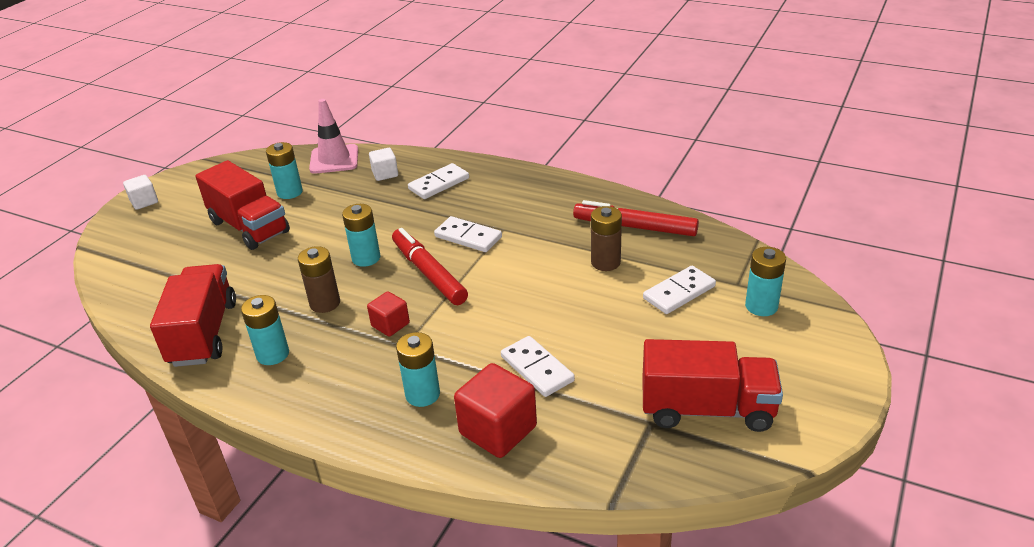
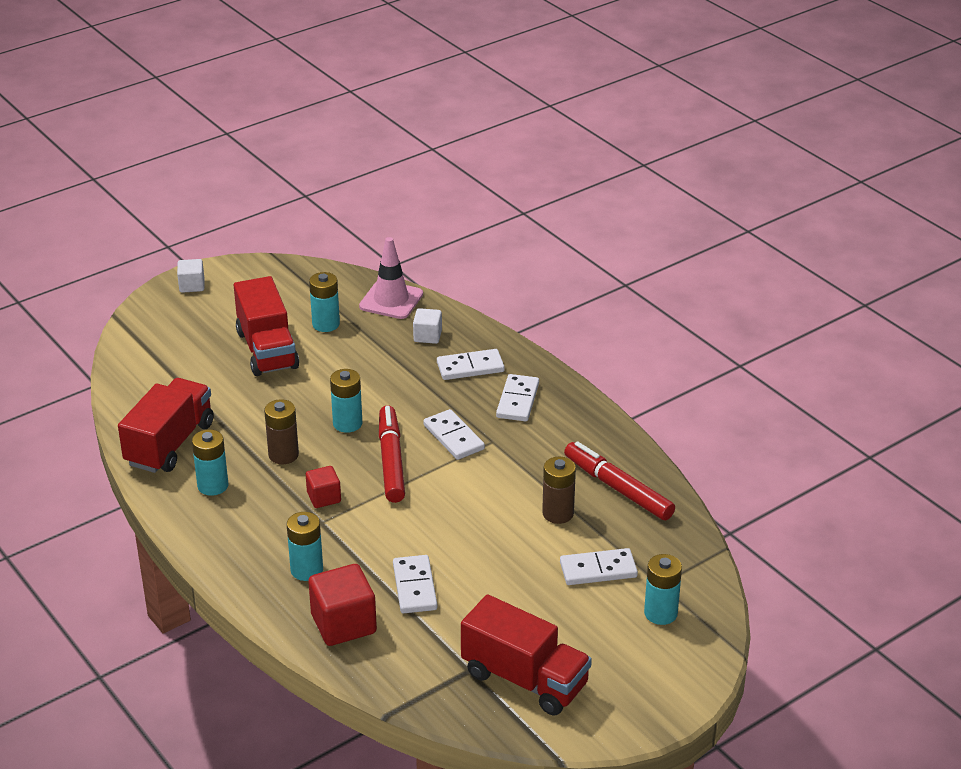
camera: 25 degrees right, 0 degrees up
(498, 194) = (518, 400): none -> white domino

